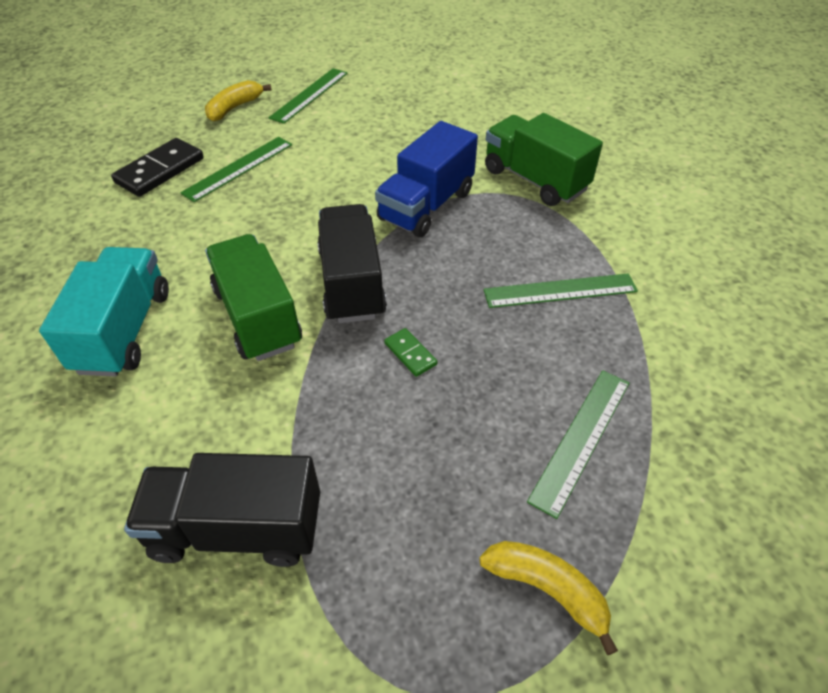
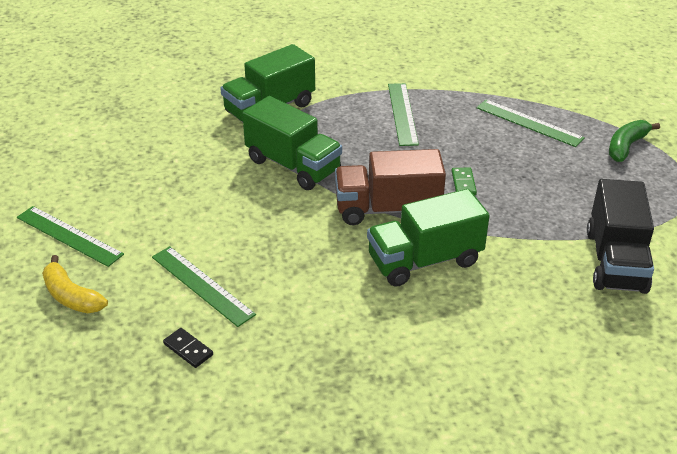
camera: 85 degrees left, 10 degrees down
(124, 330) = (440, 343): turquoise truck -> none
(160, 170) = (188, 349): black domino -> black domino, size x0.51
(352, 283) = (387, 209): black truck -> brown truck
(410, 354) = (463, 183): green domino -> green domino turned 60 degrees counterclockwise
(426, 206) = (293, 166): blue truck -> green truck
(547, 589) = (626, 146): yellow banana -> green banana

